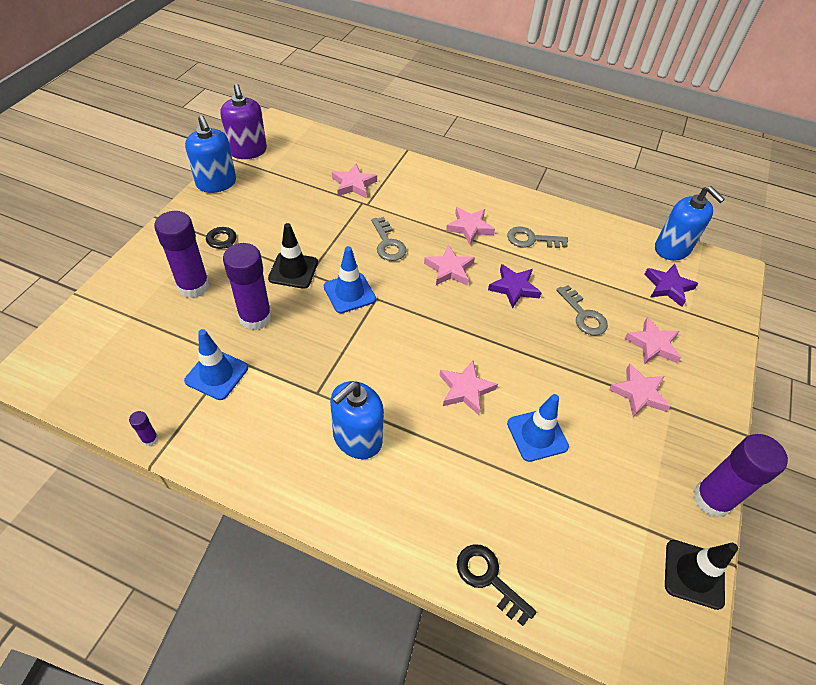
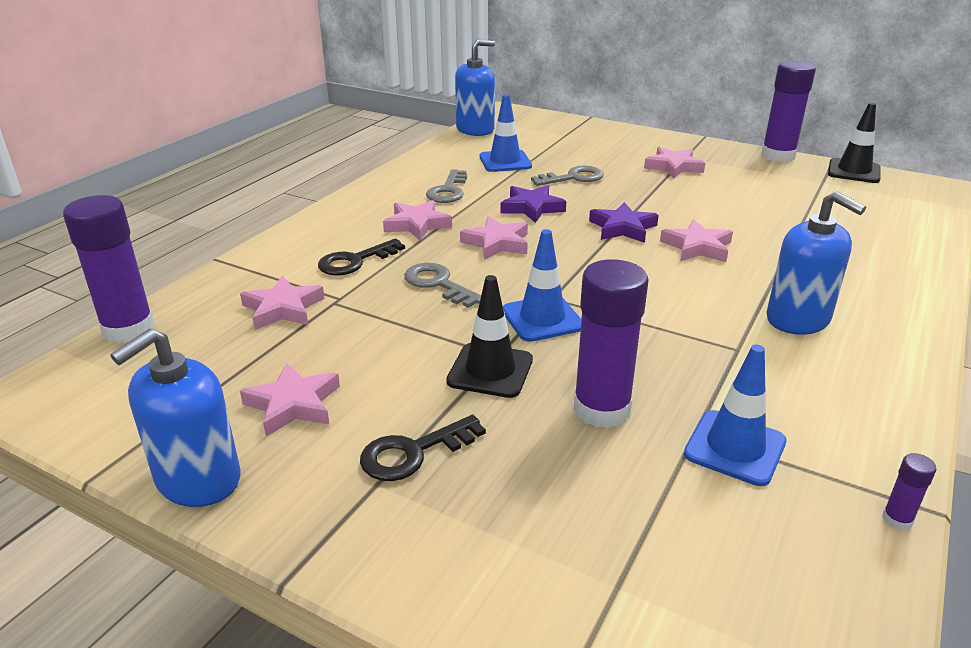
camera: 80 degrees left, 20 degrees down
(193, 286) = (525, 492): purple glue stick -> purple glue stick (128, 329)
(216, 183) = (198, 479): blue soap dispenser -> blue soap dispenser turned 150 degrees clockwise
(248, 151) = (102, 435): purple soap dispenser -> none
(388, 243) = (438, 284): grey key -> grey key turned 120 degrees counterclockwise
(489, 578) = (924, 252): black key -> black key (355, 261)
(537, 435) = (743, 215): blue traffic cone -> blue traffic cone (505, 161)
(653, 344) = (610, 154): pink star -> pink star (293, 404)
(668, 287) = (531, 138): purple star -> purple star (622, 228)

